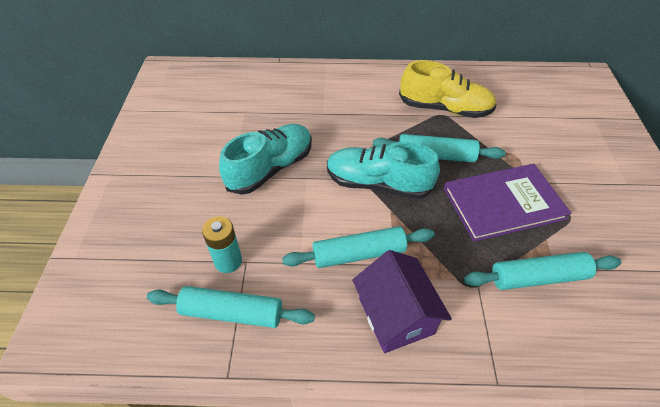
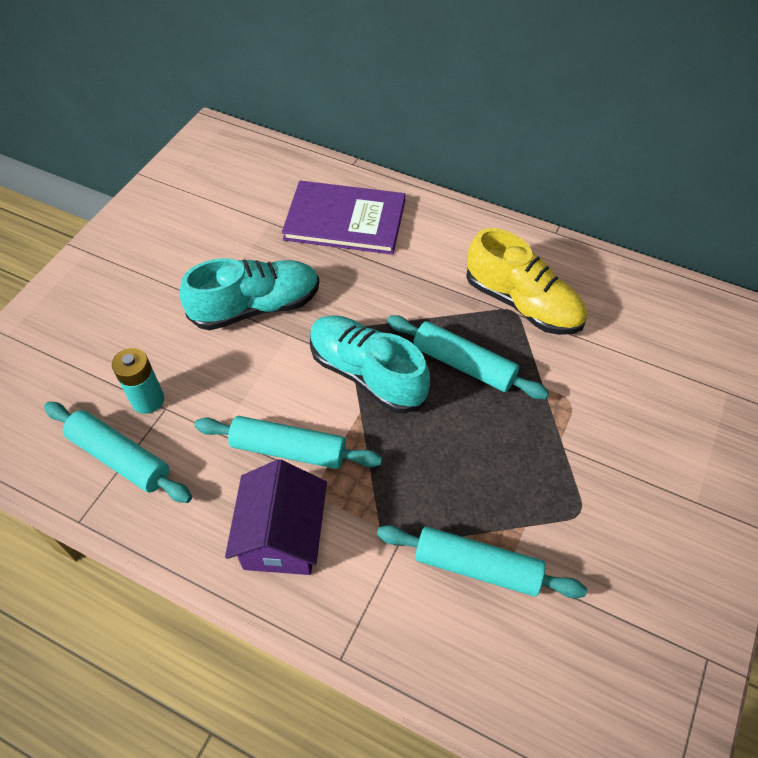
camera: 25 degrees right, 5 degrees up
(503, 203) = (504, 460): purple book -> purple book (345, 220)

